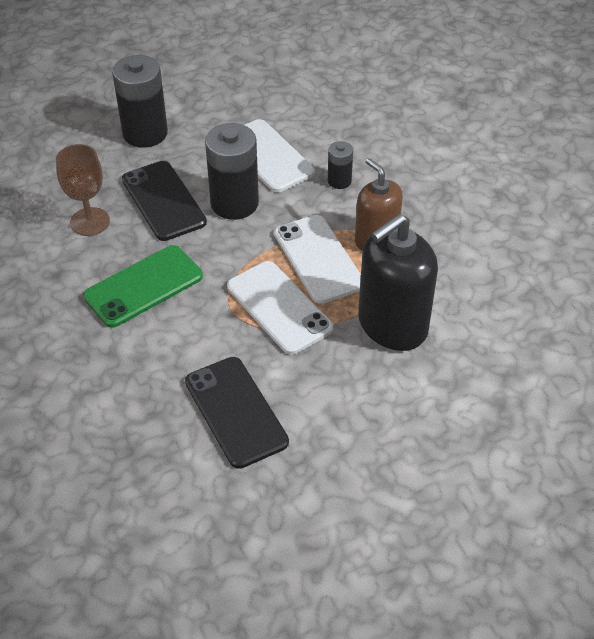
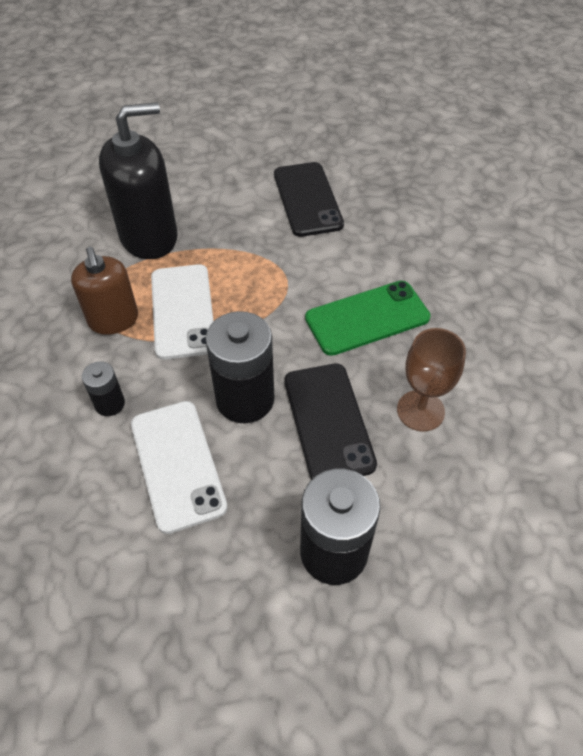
camera: 165 degrees left, 5 degrees up
(279, 307) = (242, 271): white phone -> none

